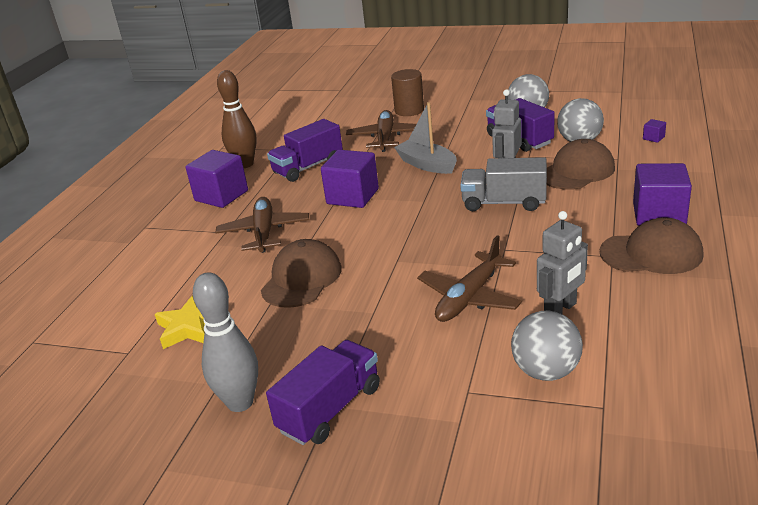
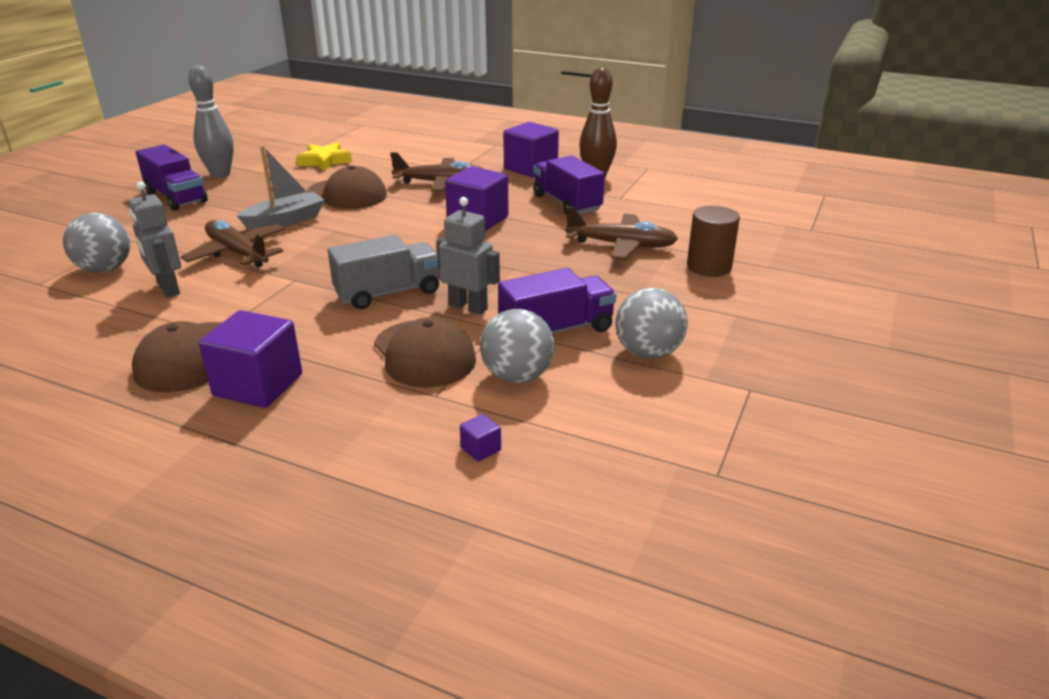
camera: 95 degrees right, 0 degrees up
(427, 165) = (524, 262): grey boat -> grey boat (285, 221)
(504, 203) = (388, 293): grey truck -> grey truck turned 45 degrees clockwise

